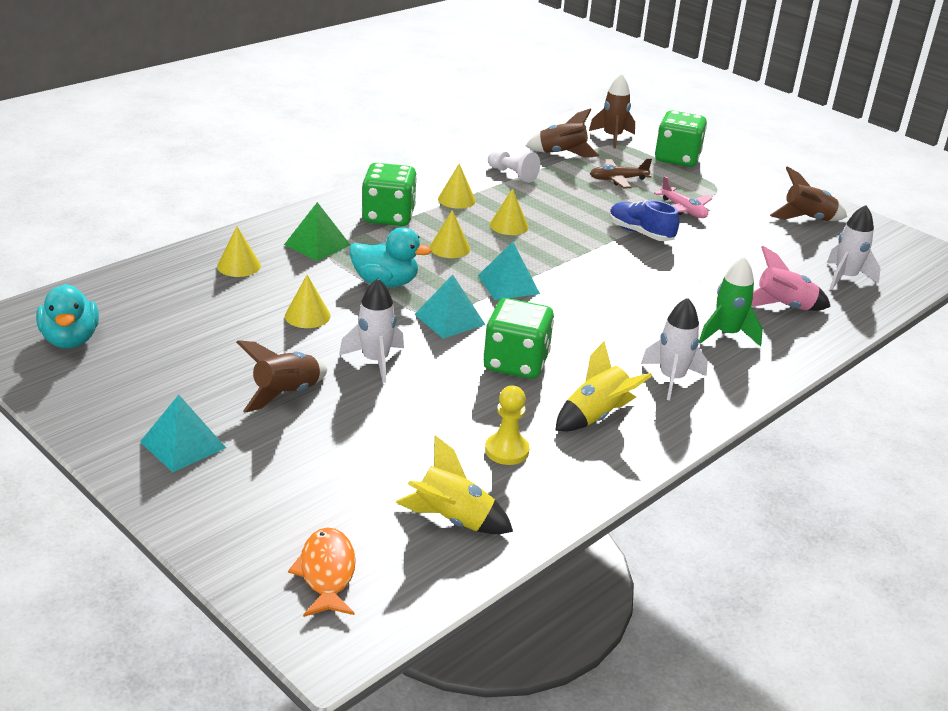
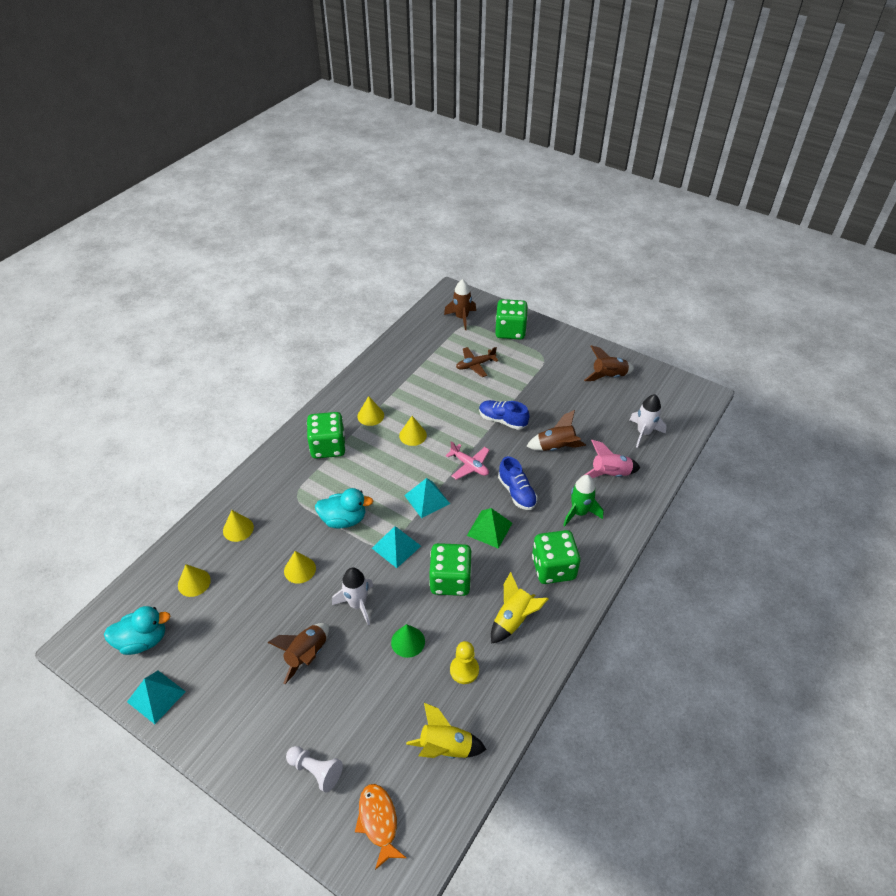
camera: 10 degrees left, 15 degrees up
(71, 340) = (143, 640): turquoise duck -> turquoise duck turned 75 degrees counterclockwise
(183, 444) = (251, 726): turquoise pyramid -> turquoise pyramid (156, 696)
(317, 244) = (286, 491): green pyramid -> green pyramid (489, 529)
(434, 408) = (408, 641): none -> green cone
(449, 248) = (378, 470): yellow cone -> yellow cone (194, 582)
(512, 174) = (402, 377): white pawn -> white pawn (316, 770)
(562, 154) = (431, 345): brown rocket -> brown rocket (556, 447)
(640, 300) = (517, 492): none -> blue shoe
(671, 379) = (553, 568): white rocket -> green dice
(683, 210) = (525, 387): pink plane -> pink plane (469, 465)

